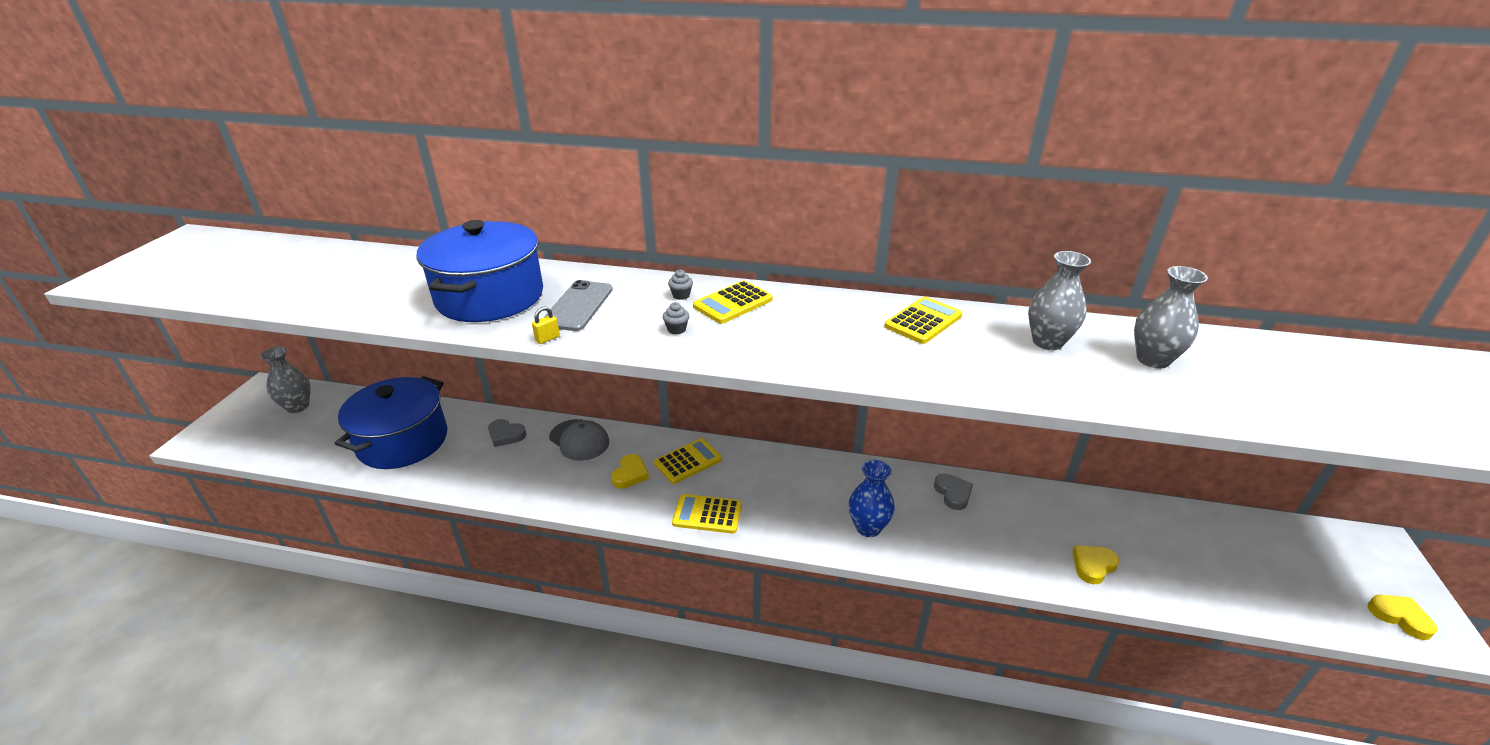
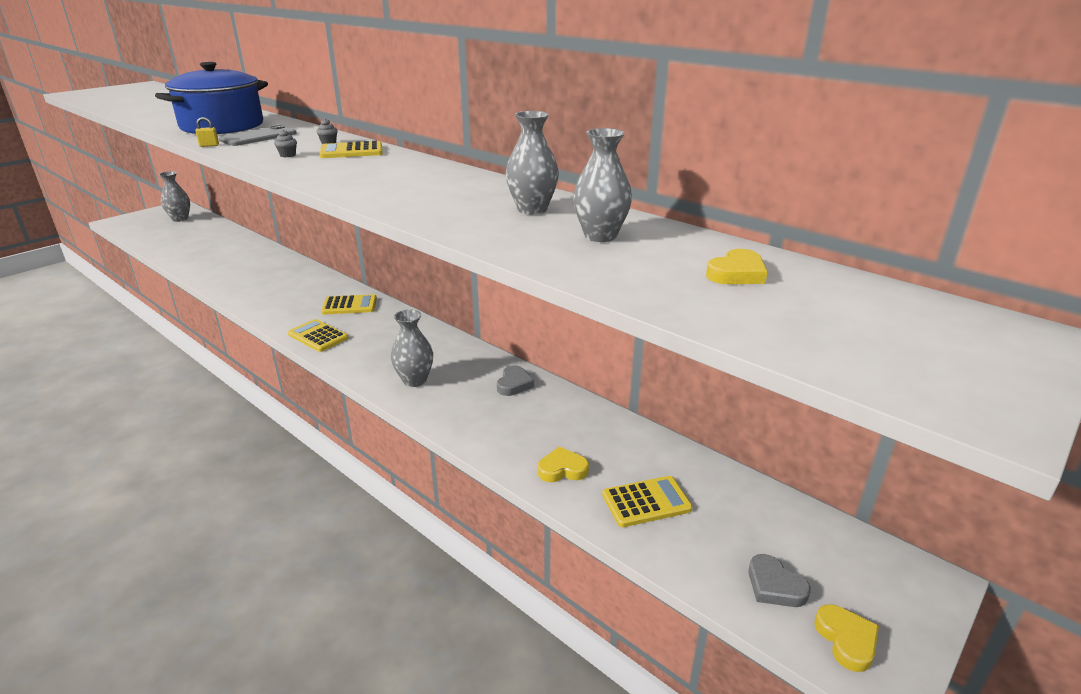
camera: 30 degrees right, 5 degrees down
(403, 441) = (206, 248): blue pot -> none
(506, 435) = (263, 261): grey heart -> grey heart (774, 586)
(579, 440) = (300, 275): grey cap -> none
(630, 474) = (303, 301): yellow heart -> yellow heart (737, 273)
(868, 527) = (414, 380): blue vase -> grey vase
(923, 321) = (461, 182): yellow calculator -> yellow calculator (646, 502)

